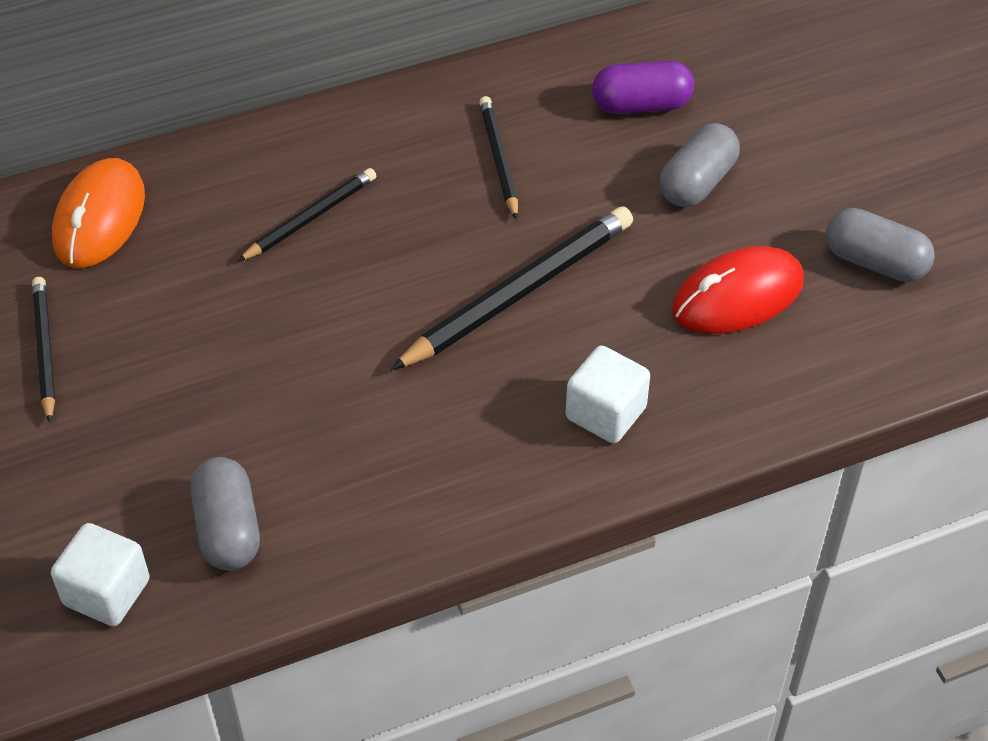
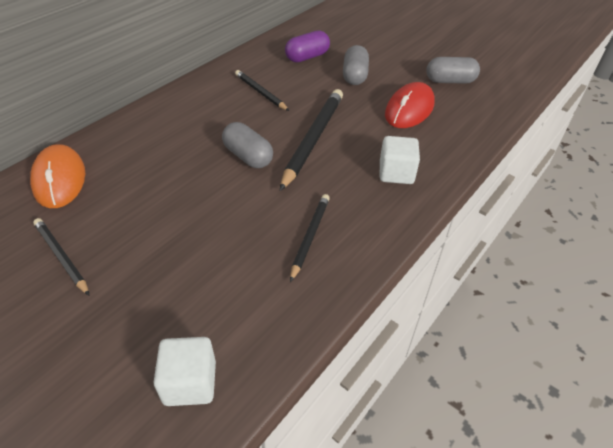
camera: 30 degrees left, 5 degrees down
(228, 529) = (244, 308): grey capsule -> grey capsule (248, 156)
(310, 218) = (184, 142): black pencil -> black pencil (310, 236)

